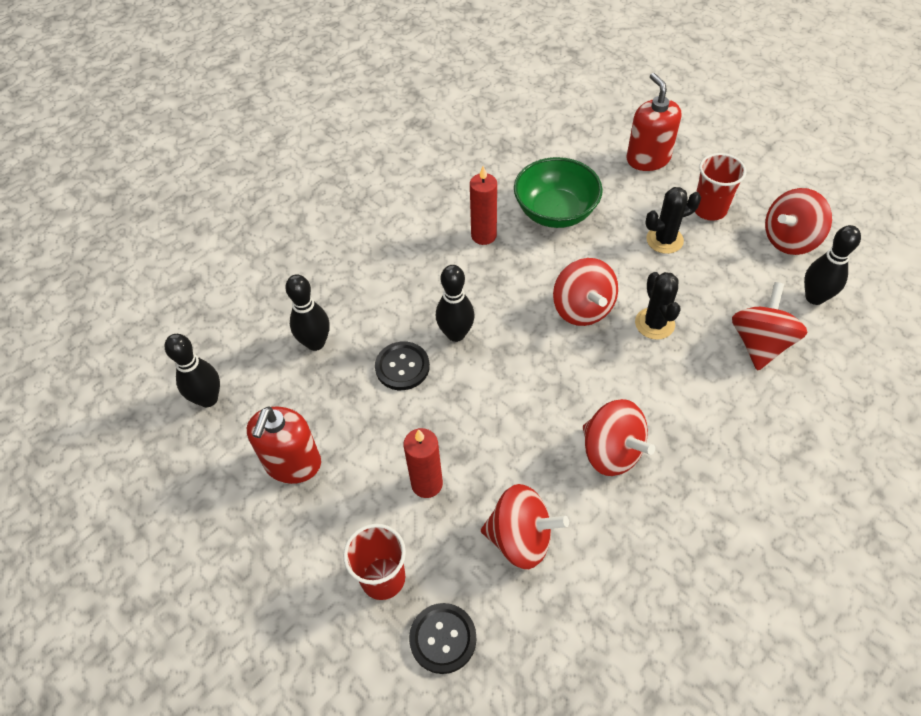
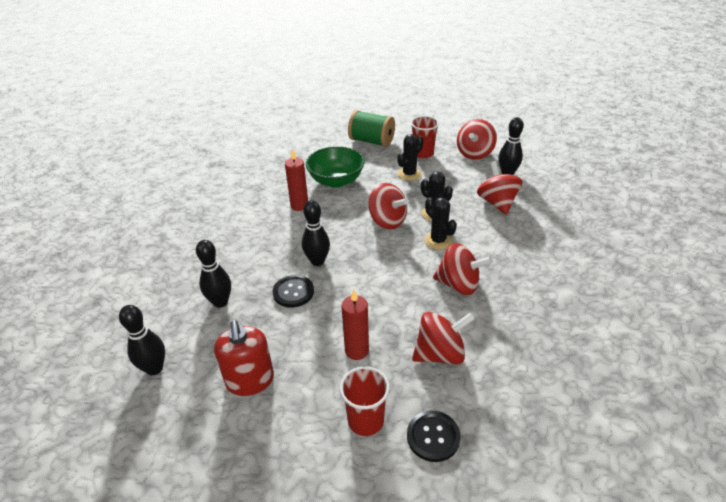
camera: 30 degrees left, 15 degrees down
(630, 371) = (438, 241): none -> black cactus
(648, 159) = (371, 141): red soap dispenser -> green spool

